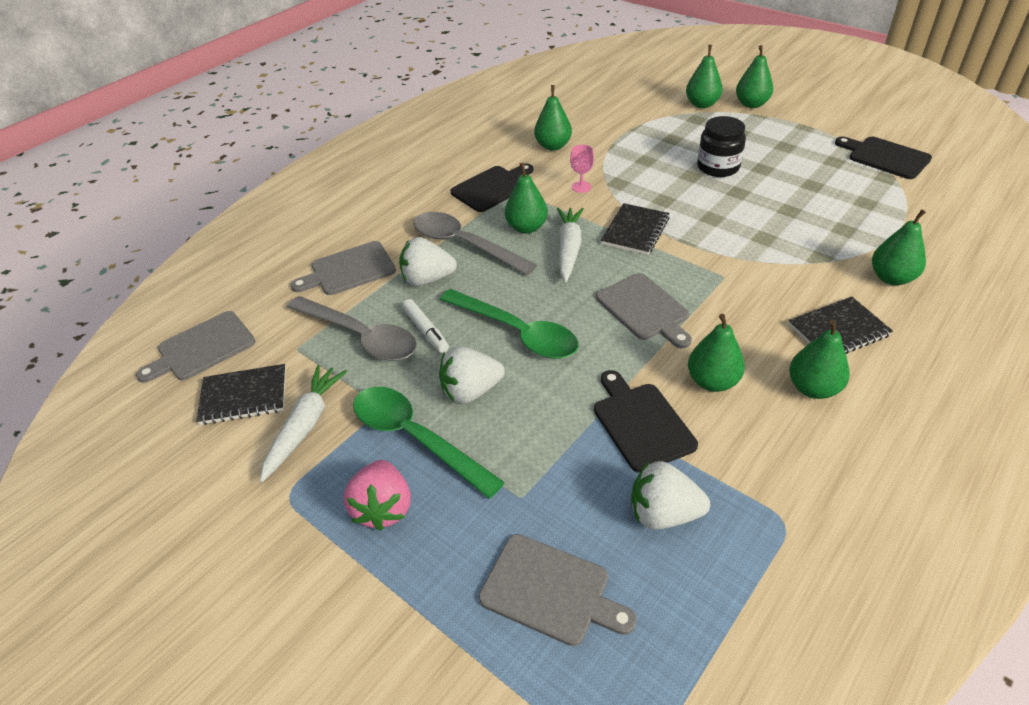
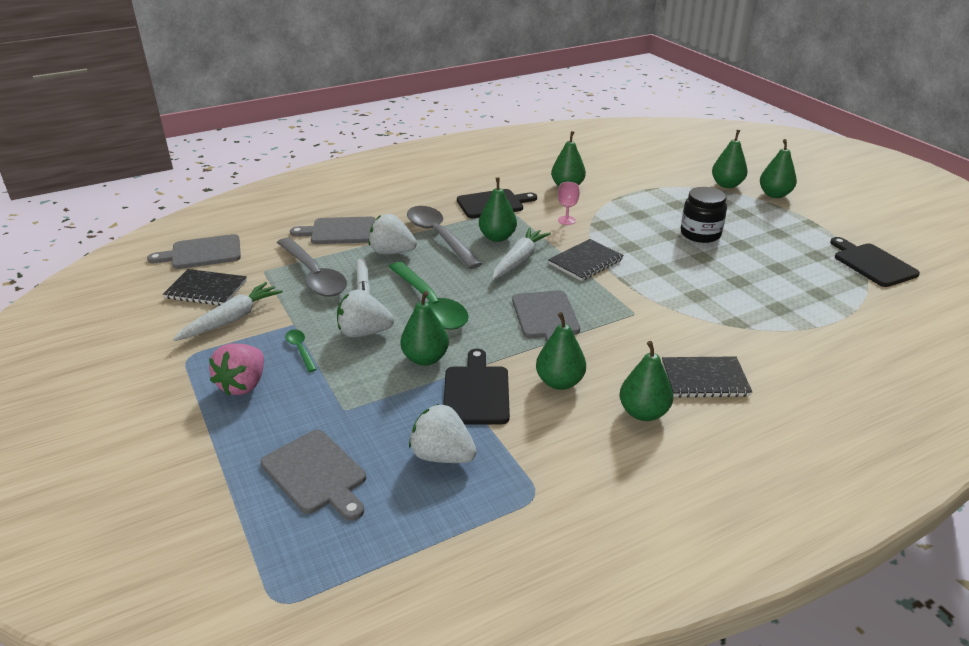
camera: 20 degrees right, 10 degrees down
(415, 437) = (300, 349): green spoon -> green spoon, size x0.45
(891, 278) = (792, 355): green pear -> green pear (425, 358)

